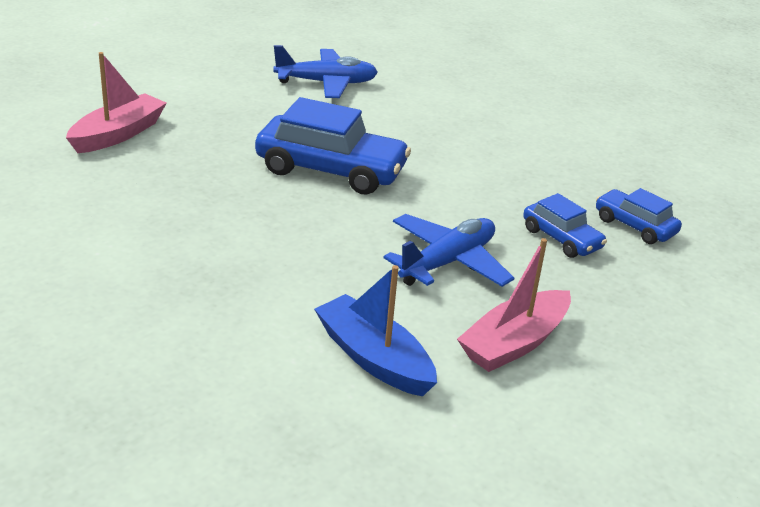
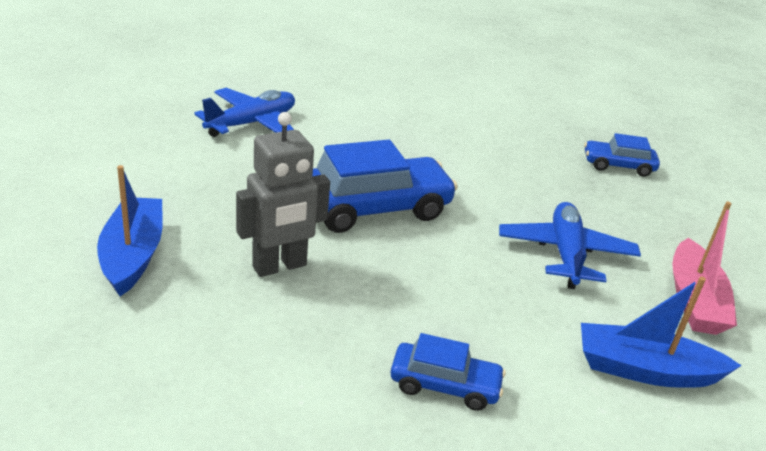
camera: 40 degrees left, 0 degrees up
(118, 134) = (133, 255): pink boat -> blue boat
(201, 177) = (280, 266): none -> grey robot
(561, 239) = (597, 196): blue car -> blue car (444, 385)

